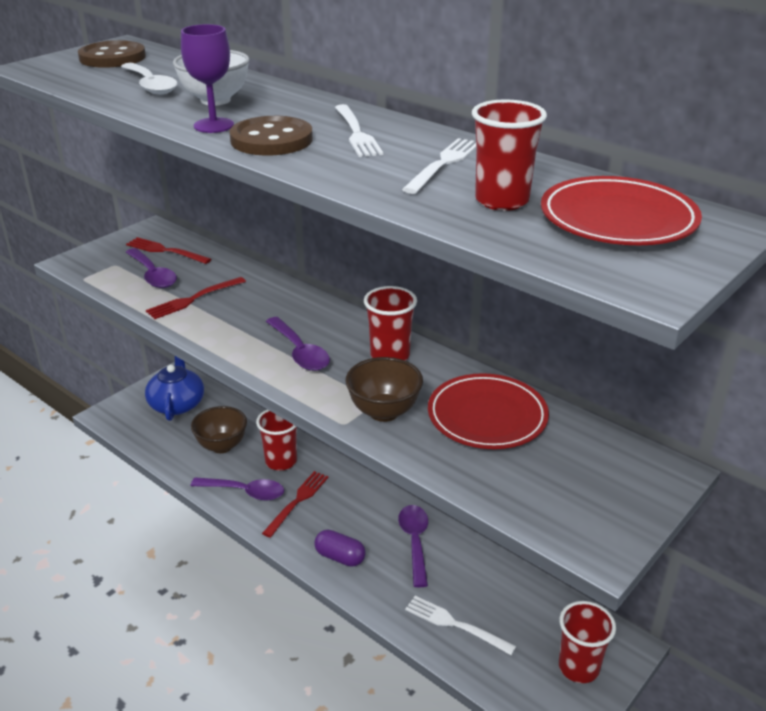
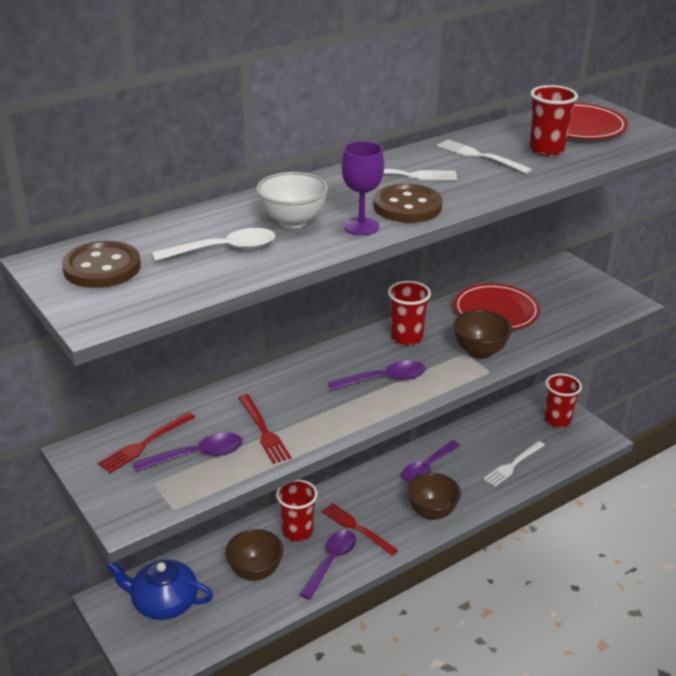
camera: 75 degrees left, 0 degrees up
(340, 557) = (432, 512): purple capsule -> brown bowl
(415, 542) = (427, 468): purple spoon -> purple spoon turned 60 degrees counterclockwise

